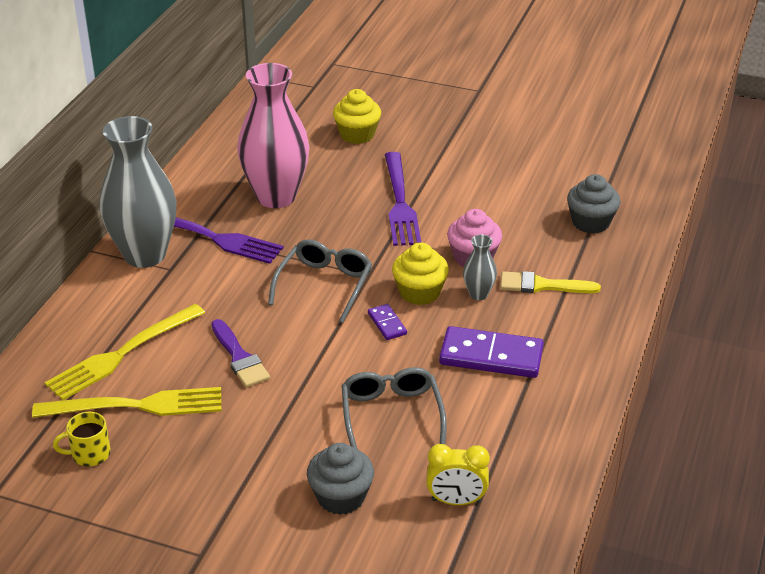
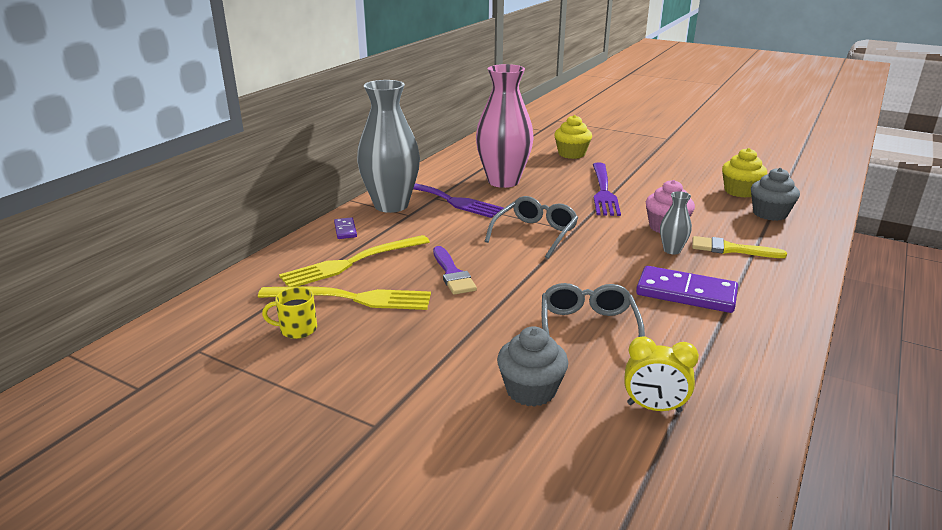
camera: 10 degrees right, 10 degrees down
(387, 324) = (588, 263): purple domino -> purple domino (345, 230)
(419, 292) = (618, 245): yellow cupcake -> yellow cupcake (740, 191)

